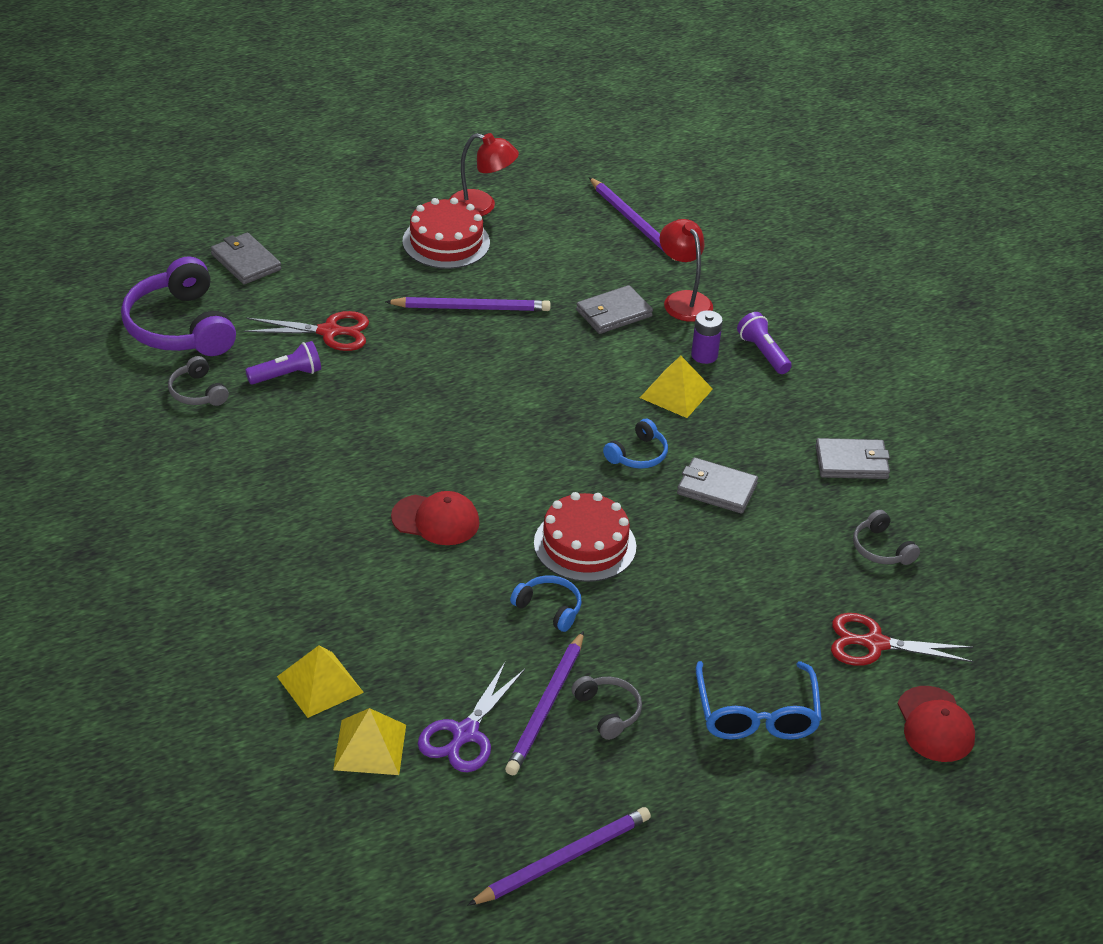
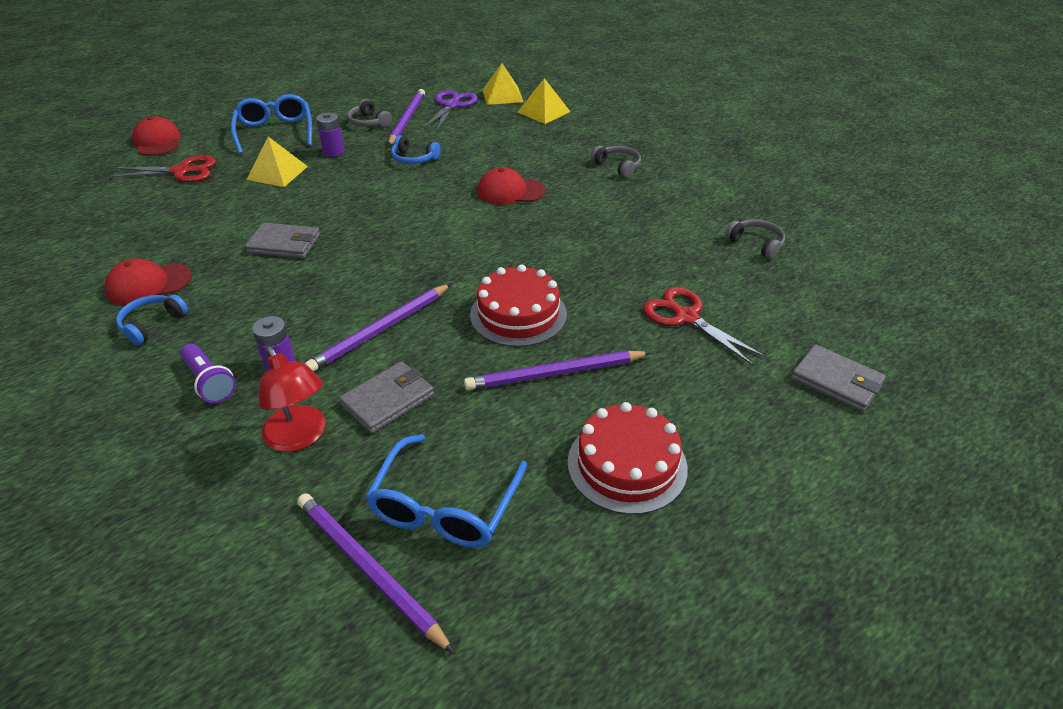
camera: 170 degrees right, 0 degrees up
(180, 327) = (828, 295): purple headphones -> none
(287, 375) = (694, 270): purple flashlight -> none
(329, 332) = (686, 317): red scissors -> red scissors turned 60 degrees clockwise
(481, 206) = (608, 546): red lamp -> none
(562, 859) = (388, 76): purple pencil -> purple pencil (381, 329)
(581, 243) = (445, 506): none -> blue glasses
(585, 545) = (393, 193): red cake -> red cake (518, 314)
(638, 455) = (354, 258): blue headphones -> blue headphones (152, 324)
(663, 646) = (333, 152): none -> purple battery
(676, 393) = (315, 319): yellow pyramid -> yellow pyramid (277, 173)
(851, 462) = (149, 284): grey wallet -> red cap
(881, 549) = (150, 224): grey headphones -> grey headphones (618, 166)

